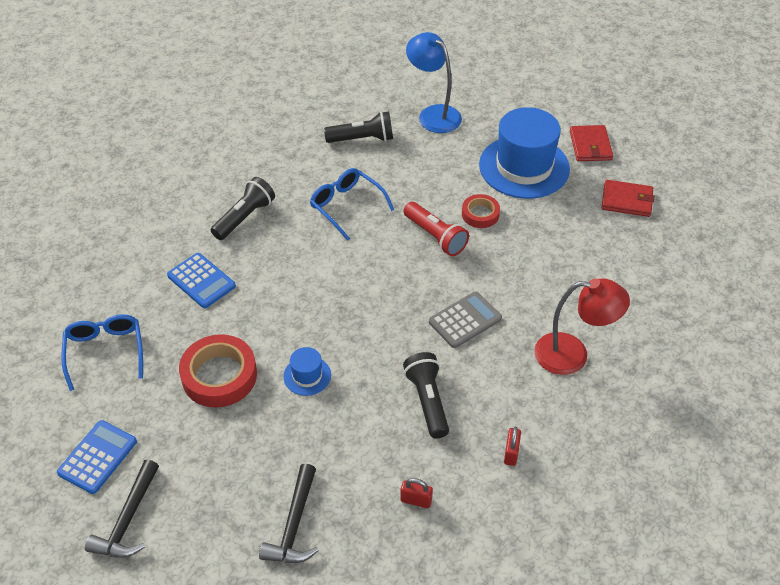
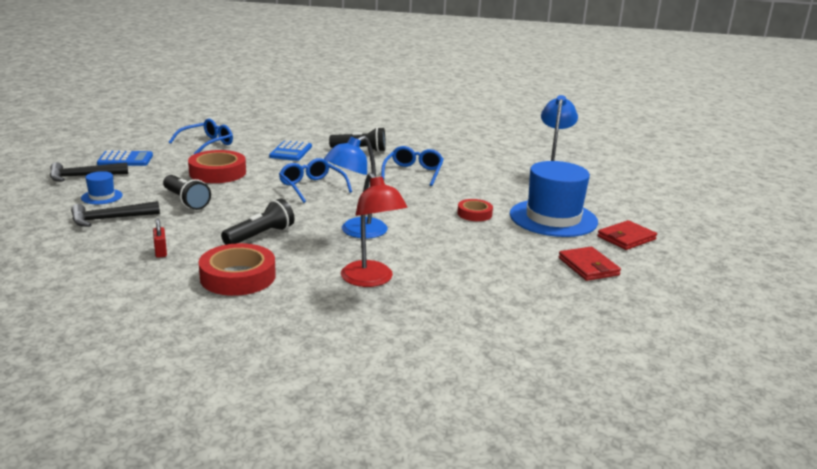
camera: 55 degrees right, 25 degrees down
(307, 376) = (243, 195): blue hat -> blue hat (102, 196)
(326, 307) = (312, 187): none -> blue glasses
(362, 139) = (485, 163): black flashlight -> black flashlight (186, 201)
(435, 236) = (427, 204): red flashlight -> none
(465, 320) = (356, 231): grey calculator -> blue lamp
(511, 453) = (238, 277): red padlock -> red tape

